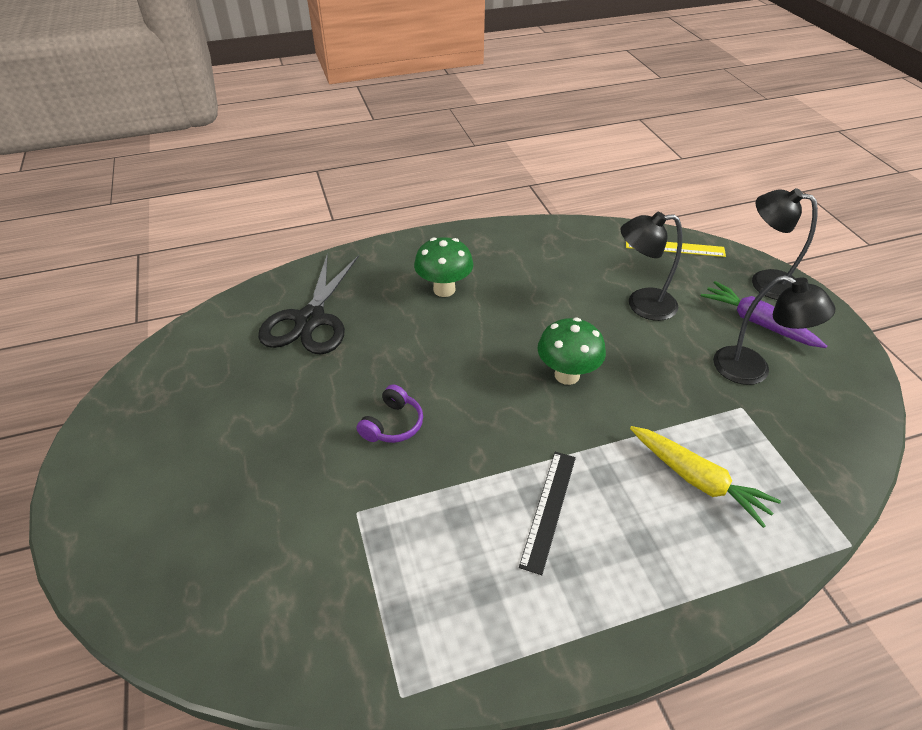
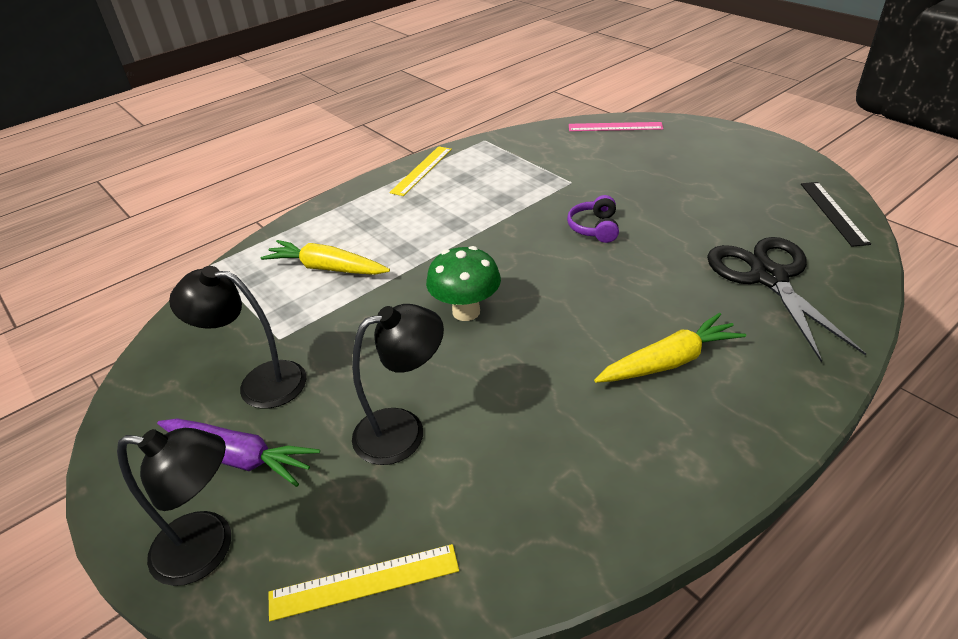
camera: 160 degrees right, 5 degrees down
(187, 623) = (615, 127): none -> pink ruler
(444, 289) = (668, 361): green mushroom -> yellow carrot
(539, 644) = (421, 170): none -> yellow ruler
(549, 509) = (440, 219): black ruler -> black ruler (833, 212)

